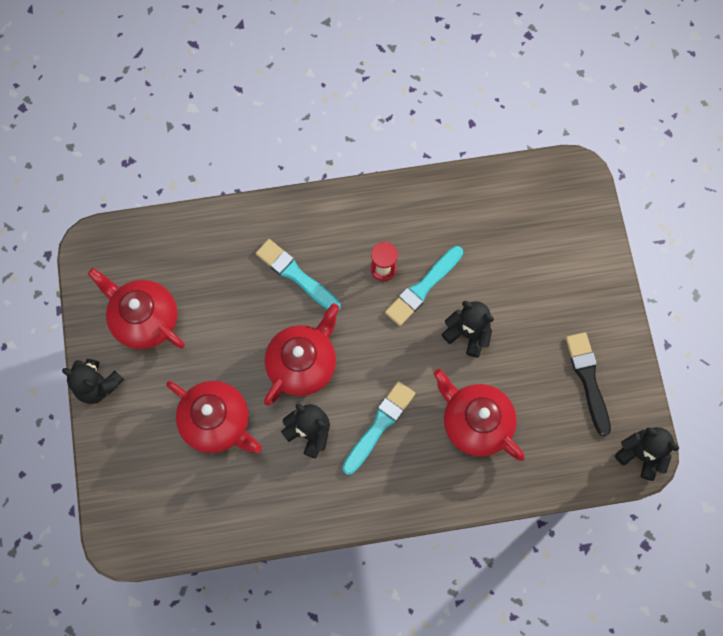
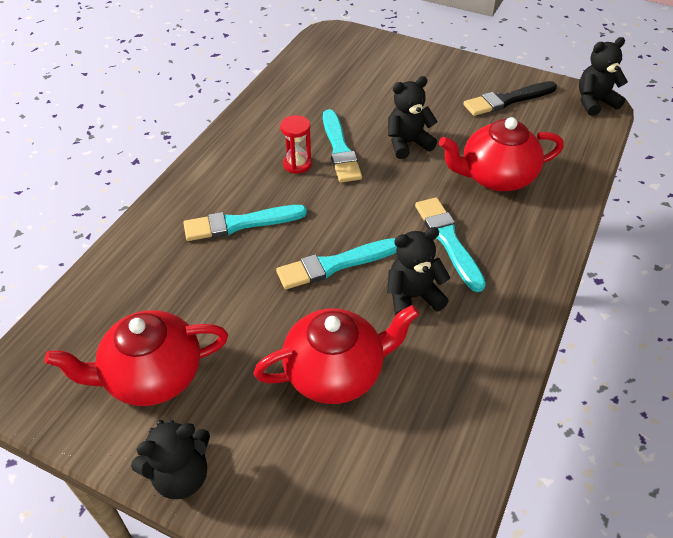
camera: 55 degrees left, 25 degrees down
(303, 364) = (335, 265): red teapot -> turquoise brush
(588, 380) = (507, 100): black brush -> black brush turned 45 degrees counterclockwise

